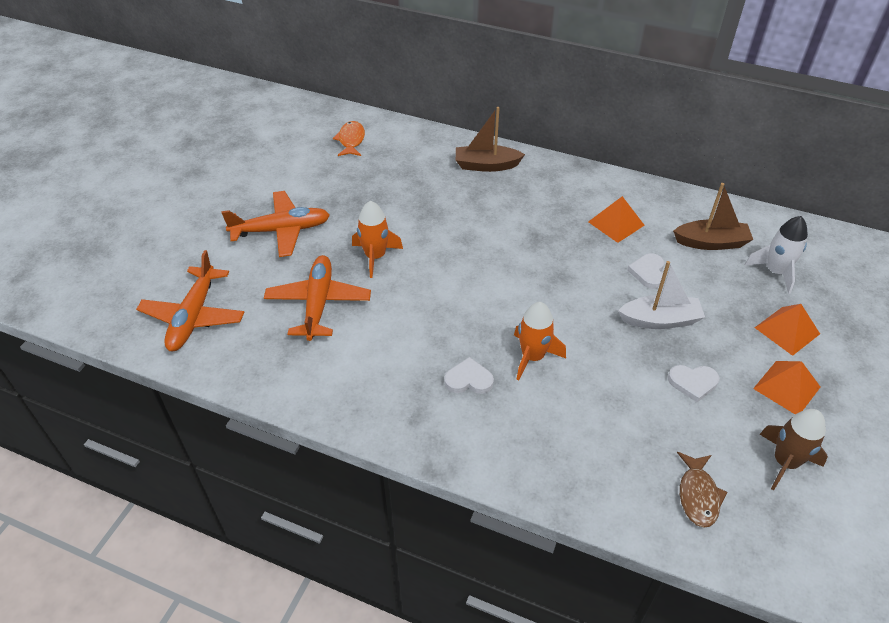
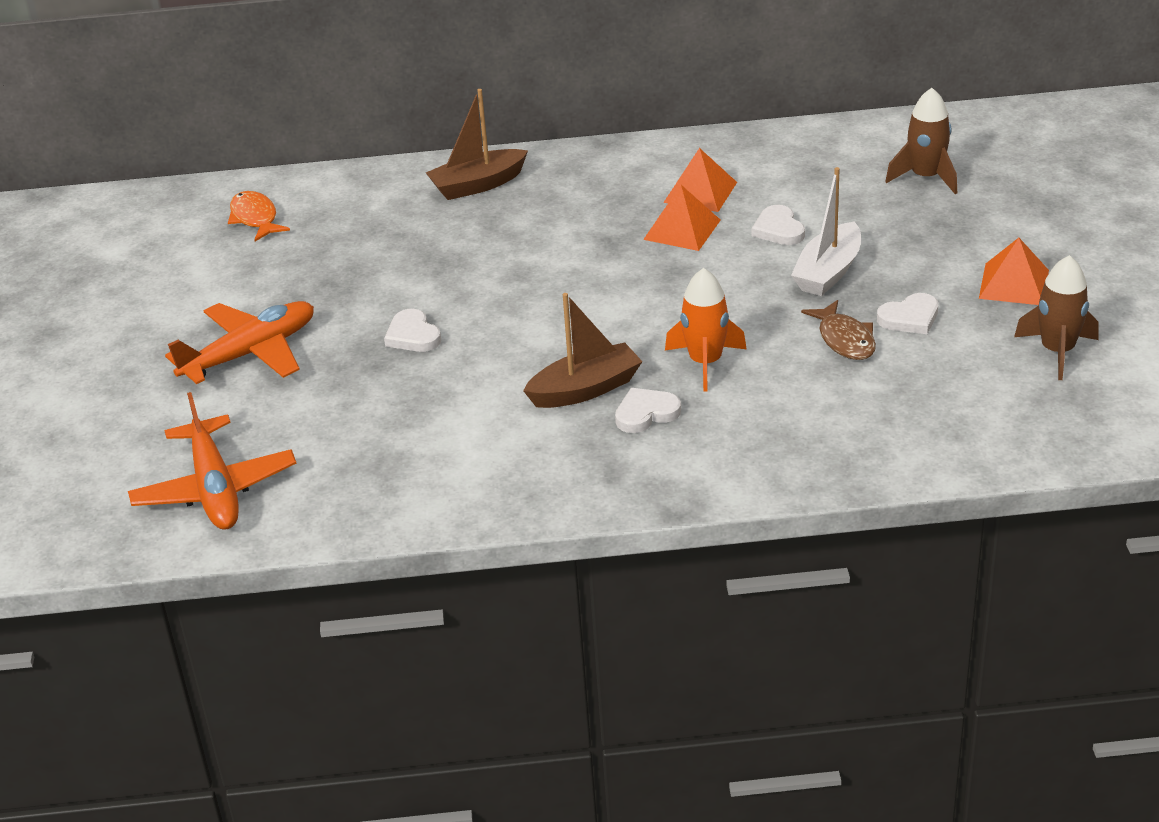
camera: 25 degrees left, 10 degrees down
(318, 303) = (380, 411): orange plane -> none
(375, 257) = (413, 335): orange rocket -> white heart
(660, 320) = (828, 272): white boat -> white boat turned 150 degrees clockwise
(698, 495) = (988, 415): brown fish -> brown fish (845, 339)
(711, 242) = (831, 173): brown boat -> brown boat (585, 389)
(775, 272) = (926, 177): white rocket -> brown rocket
(787, 330) = (978, 230): orange pyramid -> orange pyramid (682, 229)

